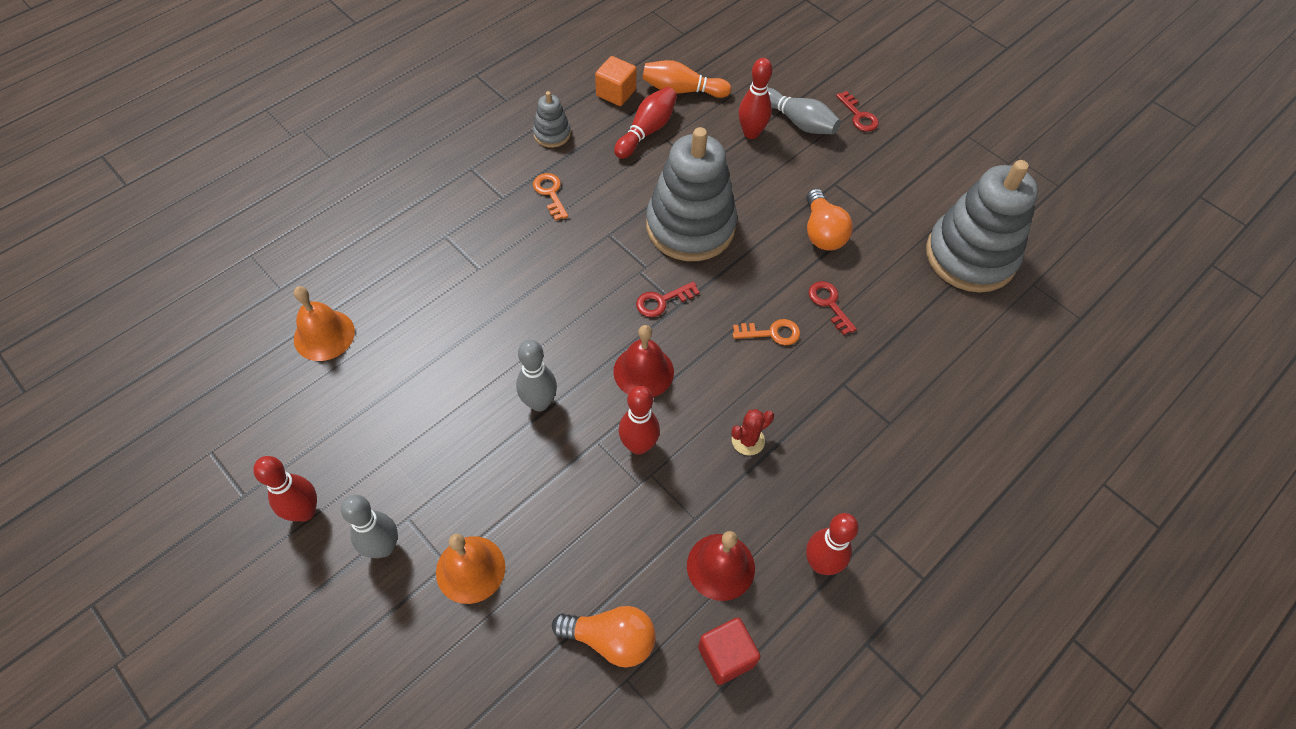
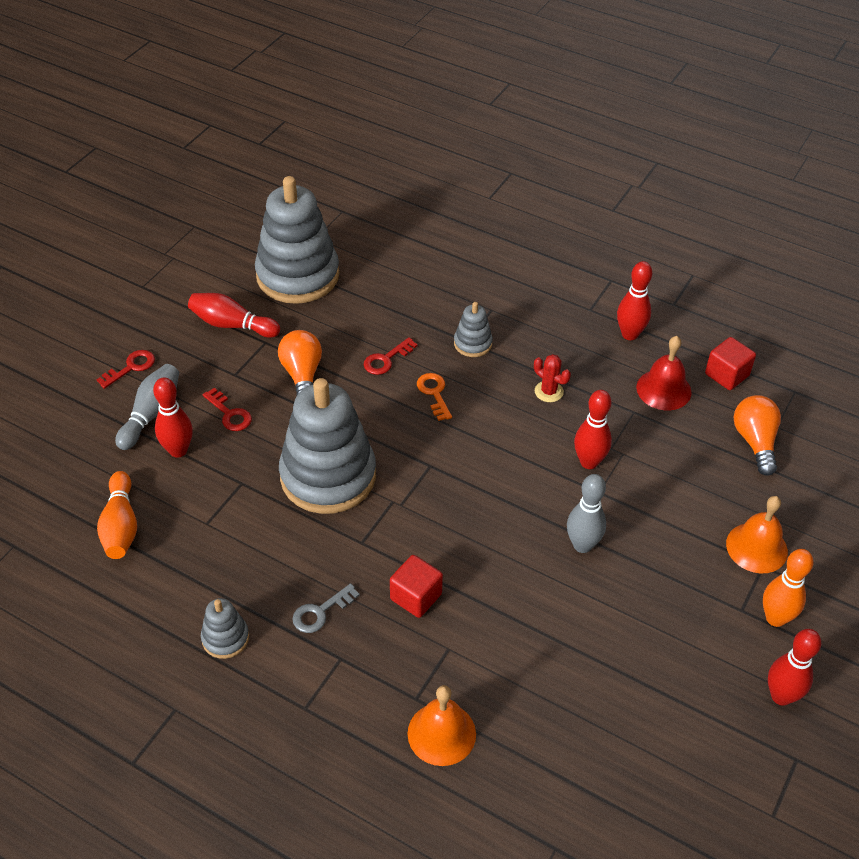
camera: 105 degrees left, 10 degrees down
(324, 335) = (594, 768): orange bell -> orange bell (441, 733)
(383, 547) = (775, 618): grey bowling pin -> orange bowling pin
(538, 258) = (416, 596): none -> red cube
(550, 193) = (320, 612): orange key -> grey key
(616, 93) = (138, 591): orange cube -> none
(643, 371) = (514, 475): red bell -> none
(647, 131) = (197, 544): red bowling pin -> red bowling pin (232, 325)
(662, 301) = (430, 479): red key -> red key (229, 414)
(822, 232) = (302, 375): orange light bulb -> orange light bulb turned 75 degrees counterclockwise
(837, 388) = (472, 343): none -> grey stacking toy

